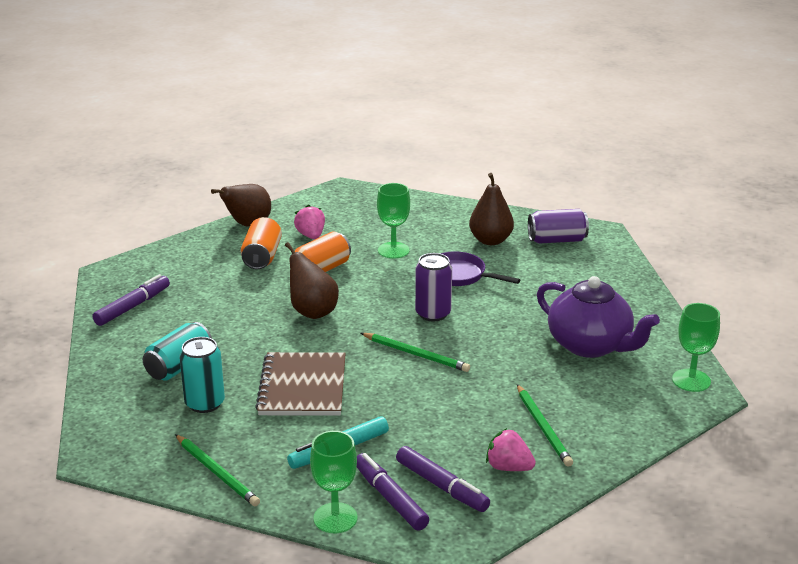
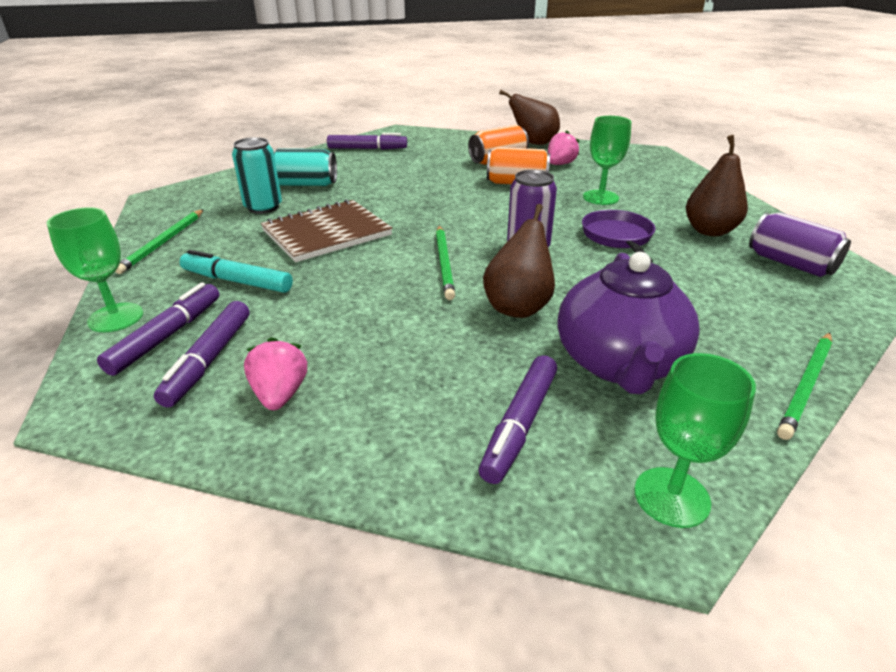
camera: 55 degrees right, 5 degrees up
(312, 312) = (448, 200): brown pear -> brown pear (518, 307)
(543, 427) = (391, 390): green pencil -> green pencil (806, 385)
(610, 398) = (519, 425): none -> purple marker

